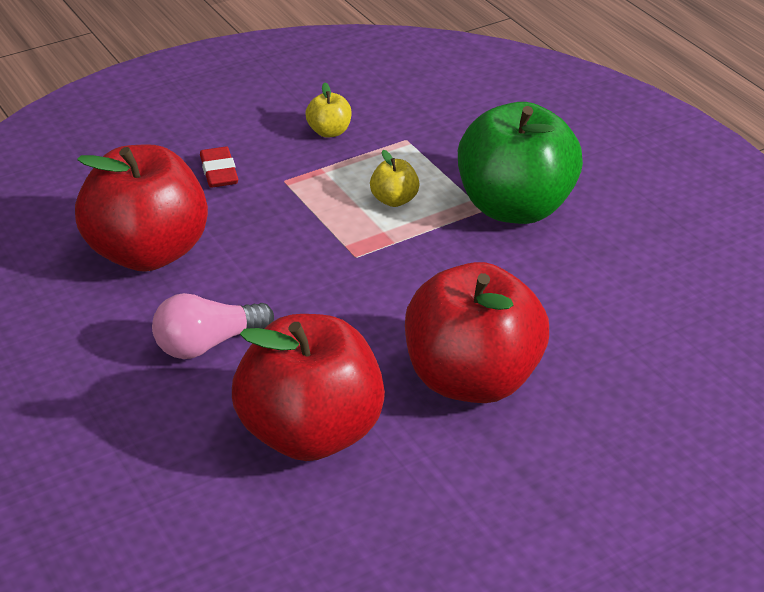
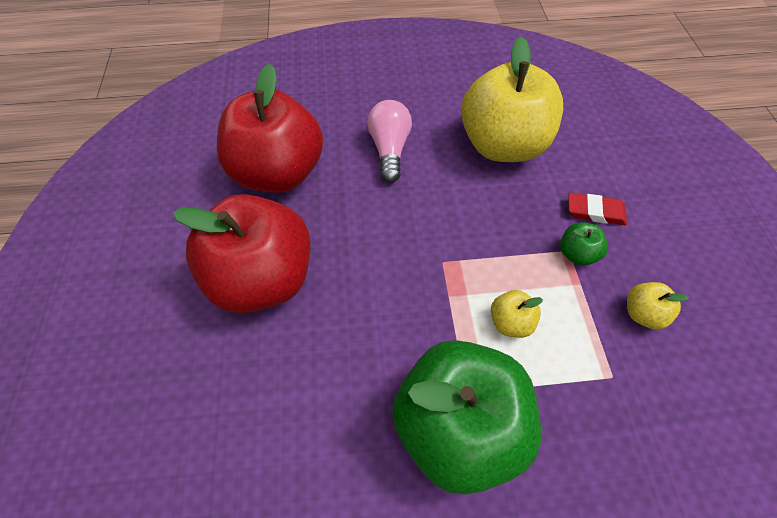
camera: 115 degrees right, 20 degrees up
(148, 252) = (502, 145): red apple -> yellow apple
(284, 175) = (576, 254): none -> green apple

